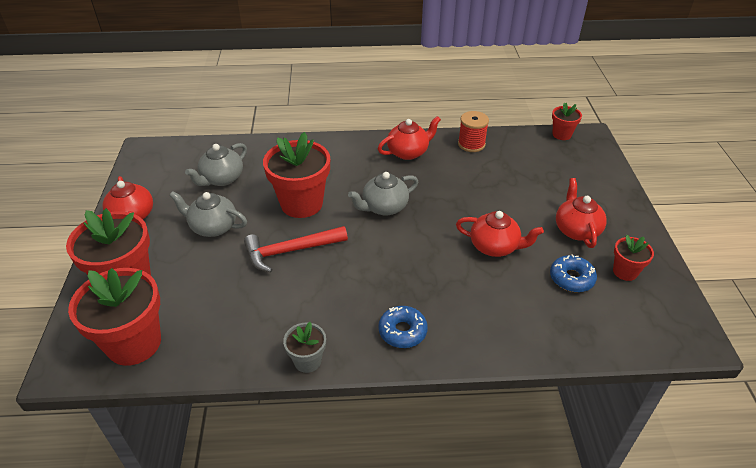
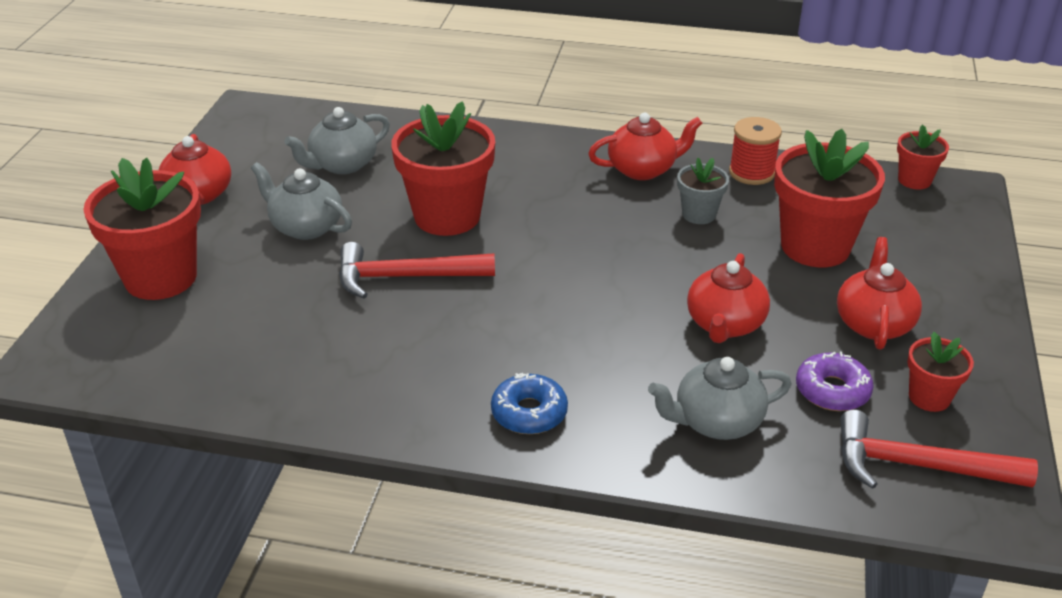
camera: 15 degrees right, 5 degrees down
(134, 343) = (144, 356): red flower pot -> red flower pot (815, 246)
(307, 361) = (373, 424): grey flower pot -> grey flower pot (699, 214)
(384, 207) = (571, 241): grey teapot -> grey teapot (716, 422)
(494, 246) = (725, 324): red teapot -> red teapot turned 75 degrees clockwise
(571, 278) = (832, 390): blue donut -> purple donut
(637, 318) = (918, 466): none -> red hammer

